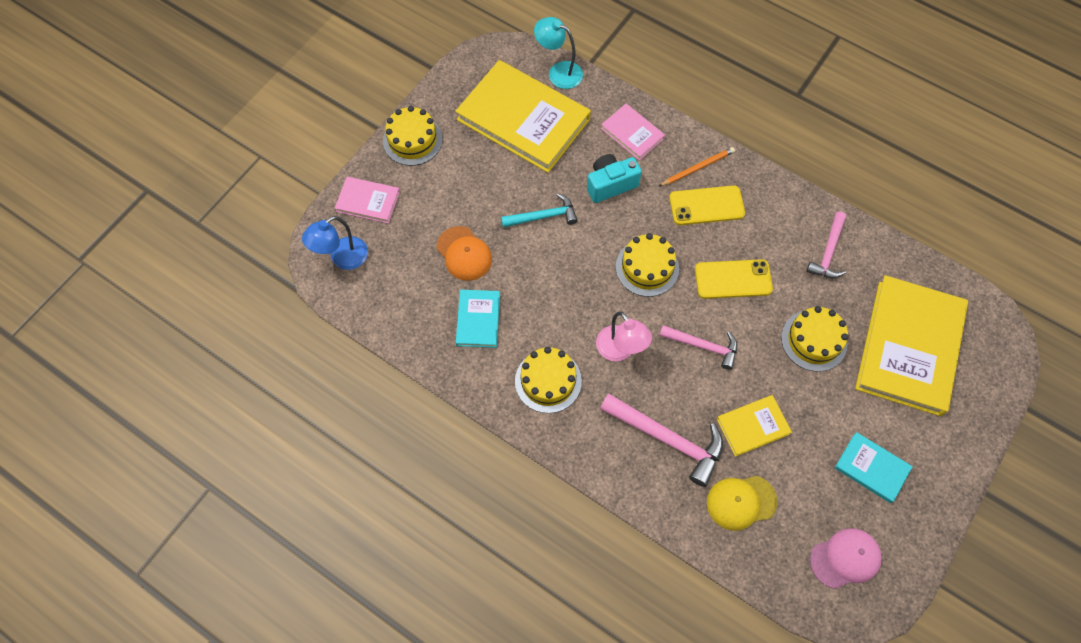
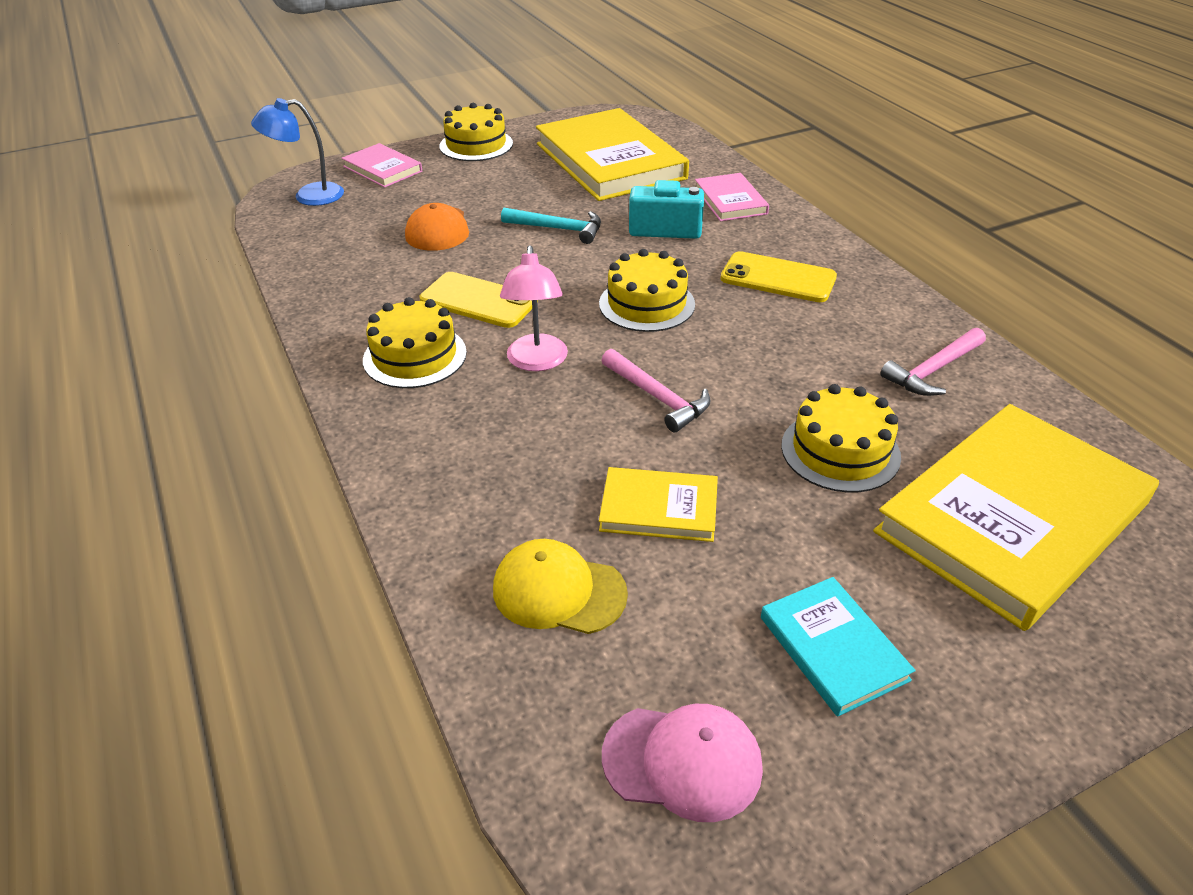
camera: 30 degrees right, 25 degrees down
(478, 320) = (393, 280): turquoise book -> none
(558, 72) = (684, 142): turquoise lamp -> none
(668, 439) = (514, 471): pink hammer -> none
(697, 168) = (793, 246): orange pencil -> none
(733, 279) = (760, 350): yellow phone -> yellow phone (478, 301)

